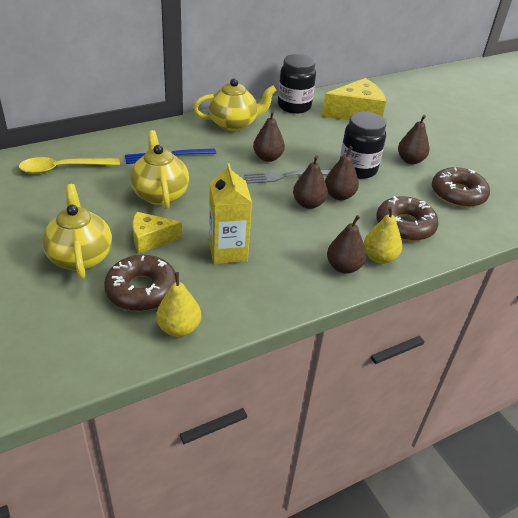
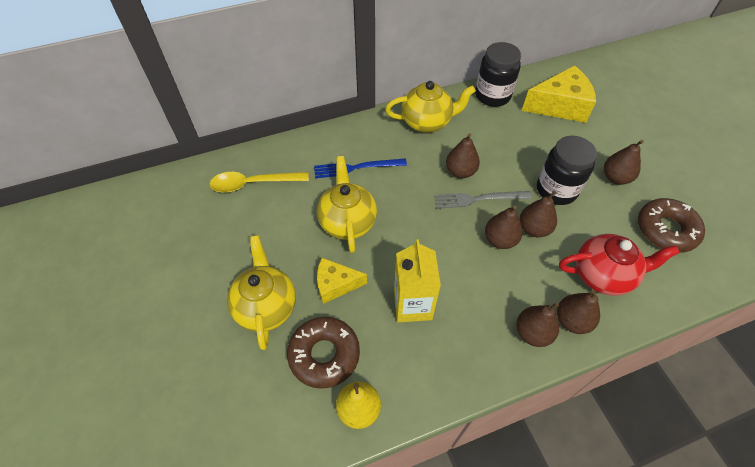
camera: 10 degrees right, 15 degrees up
(379, 257) = (572, 321): yellow pear -> brown pear
(405, 226) = (603, 275): brown donut -> red teapot

